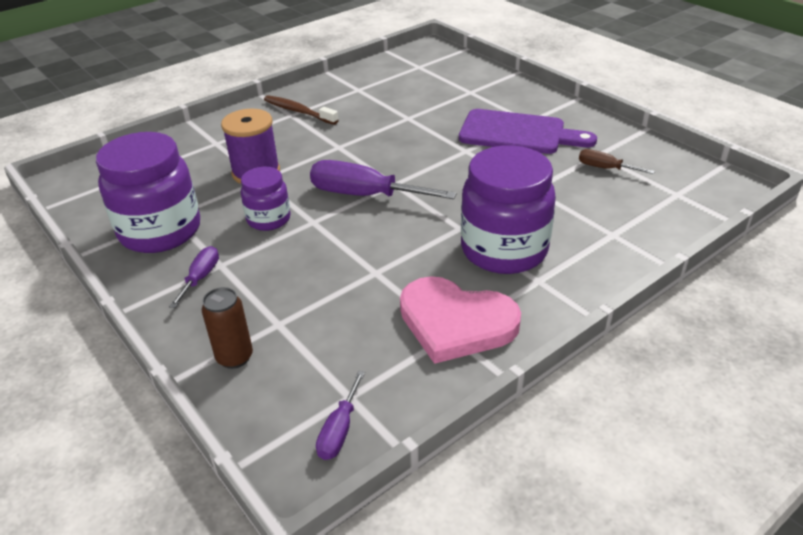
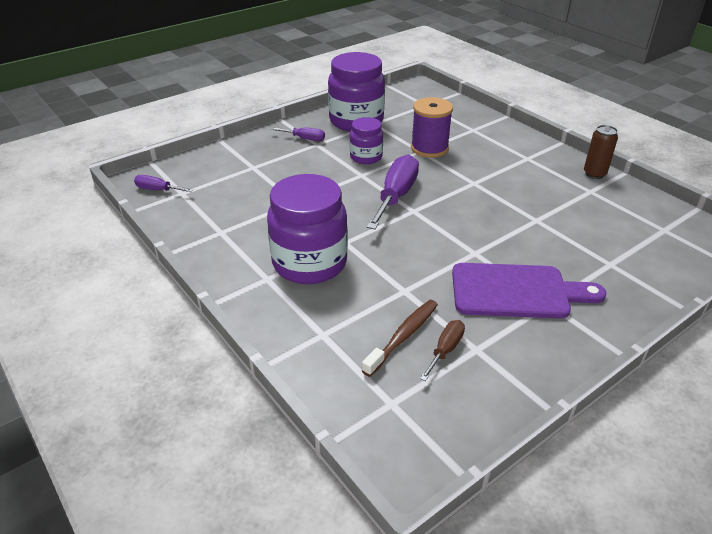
camera: 90 degrees right, 0 degrees up
(235, 357) = (229, 155): brown can -> brown can (594, 174)
(298, 111) = (534, 161): brown toothbrush -> brown toothbrush (403, 336)
(456, 322) = (230, 234): pink heart -> none
(518, 133) = (516, 291): purple cutting board -> purple cutting board turned 105 degrees counterclockwise

